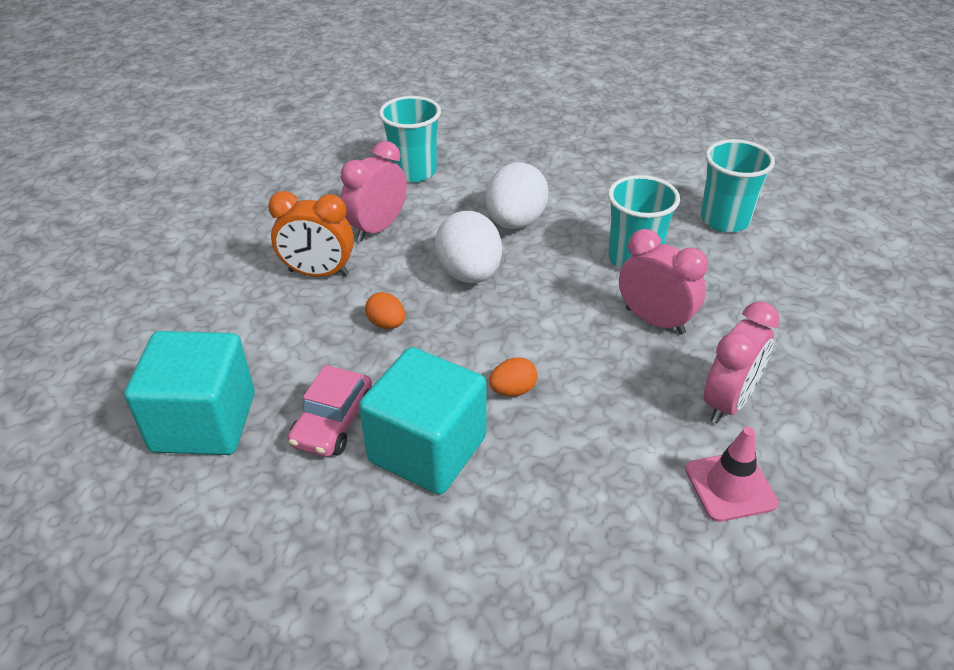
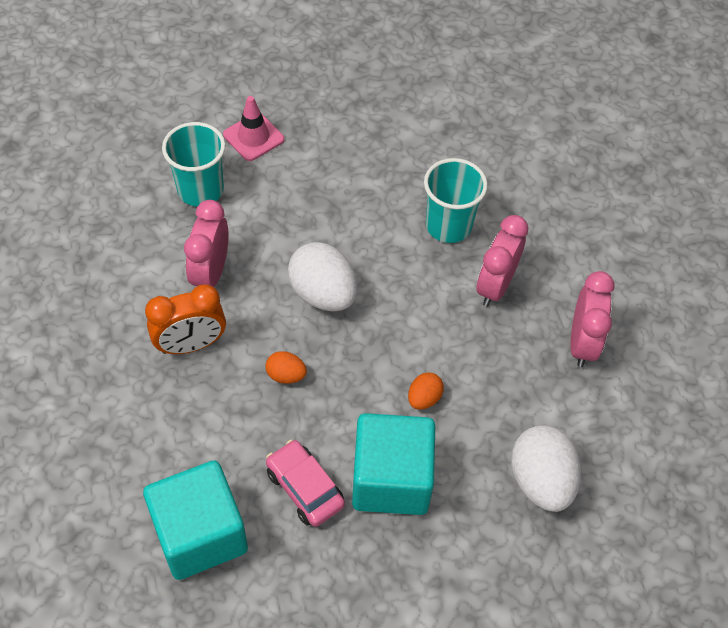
camera: 30 degrees left, 15 degrees up
(333, 423) = (305, 488): pink car -> pink car turned 150 degrees clockwise
(515, 222) = (329, 220): white egg -> white egg (540, 481)
(655, 321) = (495, 286): pink clock -> pink clock turned 75 degrees counterclockwise
(725, 220) = (500, 153): turquoise cup -> none
(730, 486) = (613, 416): pink traffic cone -> pink traffic cone (253, 137)

